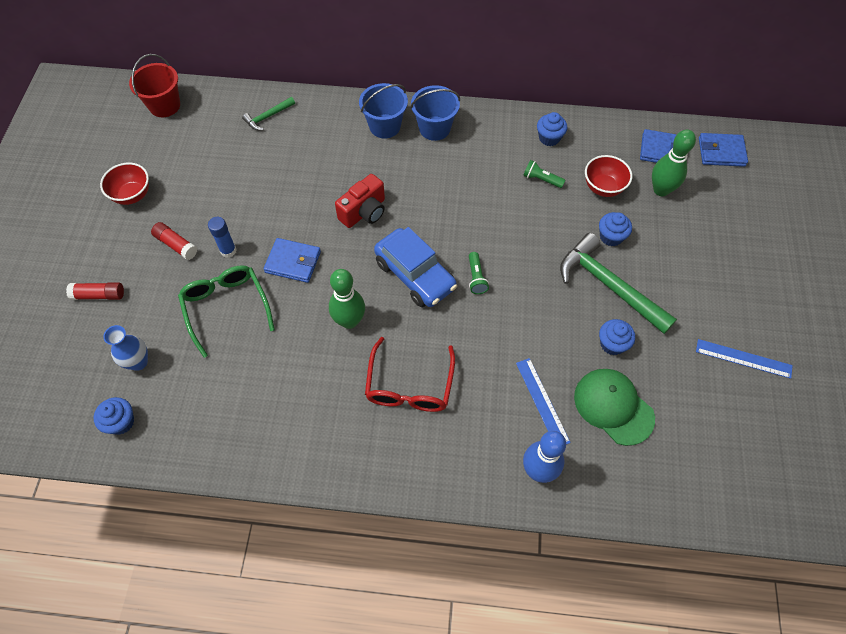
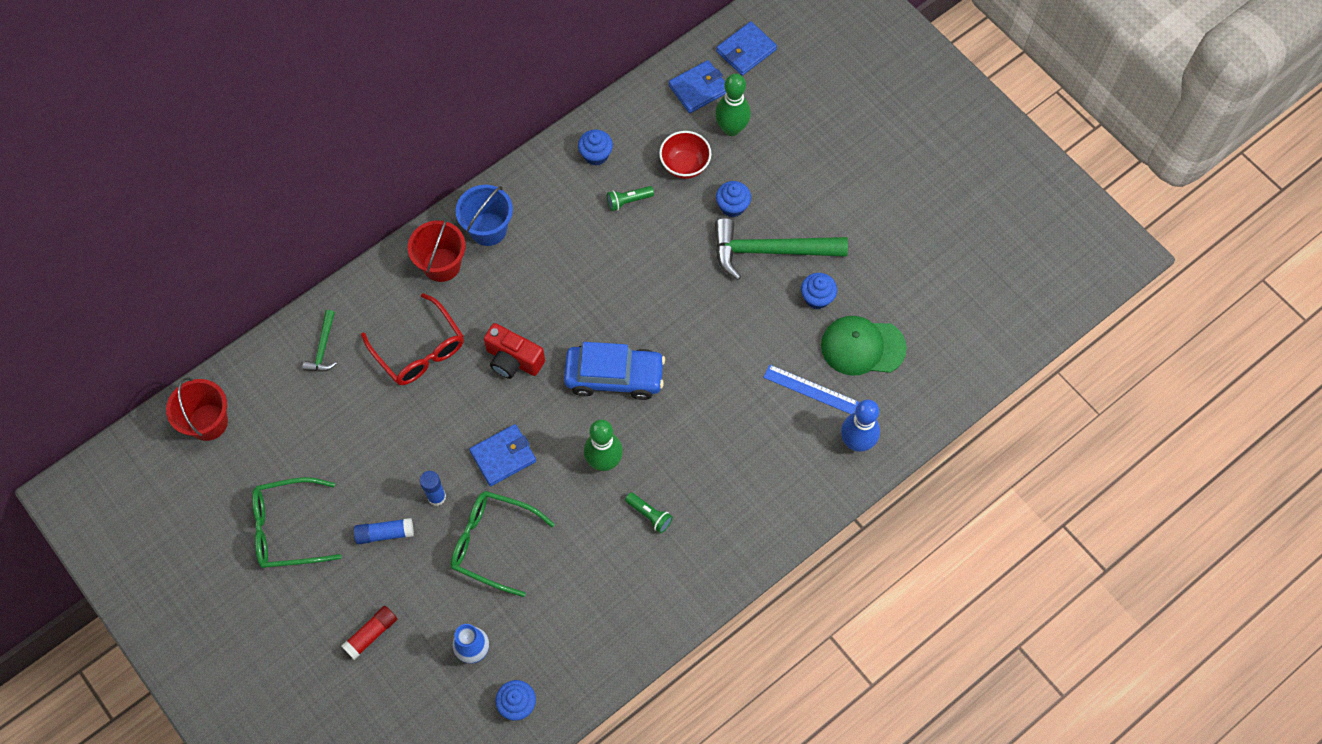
camera: 45 degrees left, 5 degrees up
(132, 195) = (288, 528): red bowl -> green glasses
(176, 245) = (385, 533): red glue stick -> blue glue stick
(364, 212) = (513, 360): red camera -> red camera turned 120 degrees clockwise
(385, 126) = (442, 265): blue bucket -> red bucket
(409, 385) = (704, 467): red glasses -> red glasses (419, 349)
(476, 277) = (664, 335): green flashlight -> green flashlight (649, 515)
(743, 358) = (916, 225): blue ruler -> none

